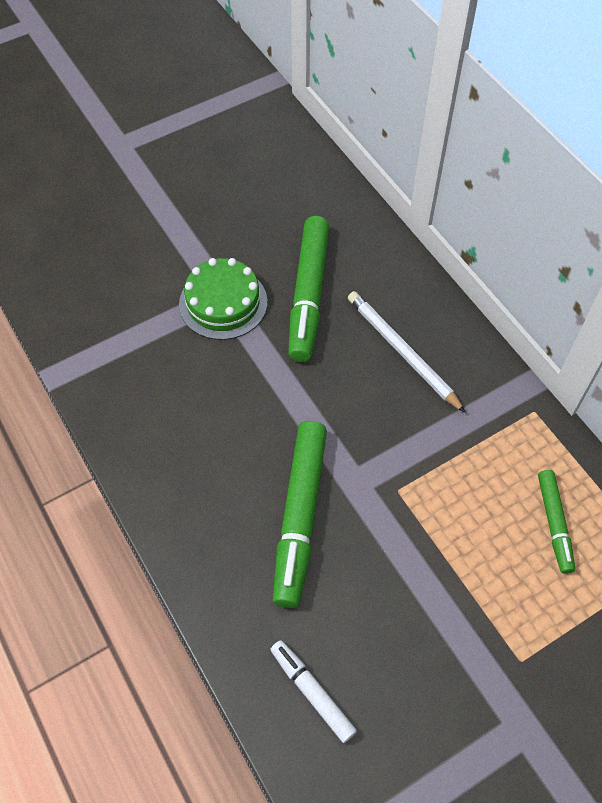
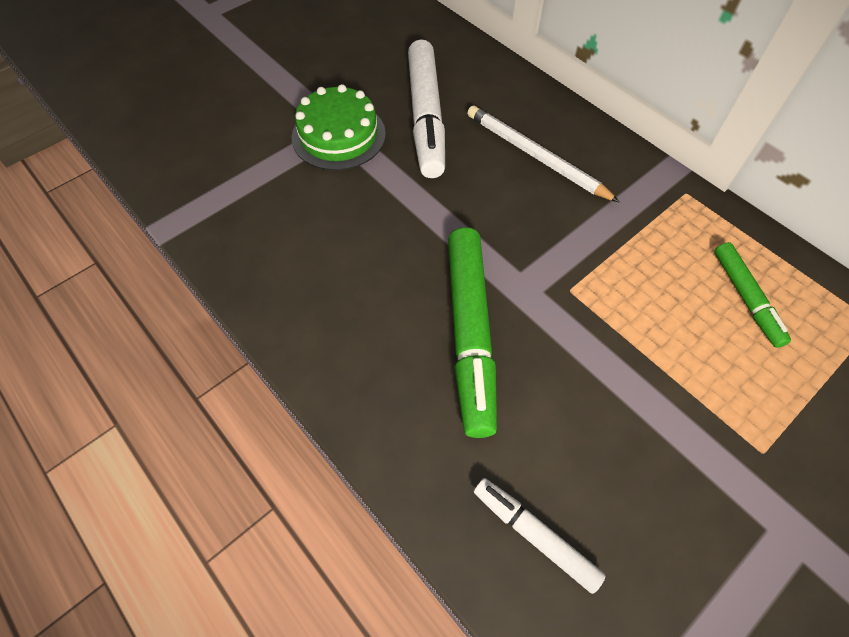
camera: 10 degrees left, 0 degrees up
(308, 295) = (426, 117): green marker -> white marker

